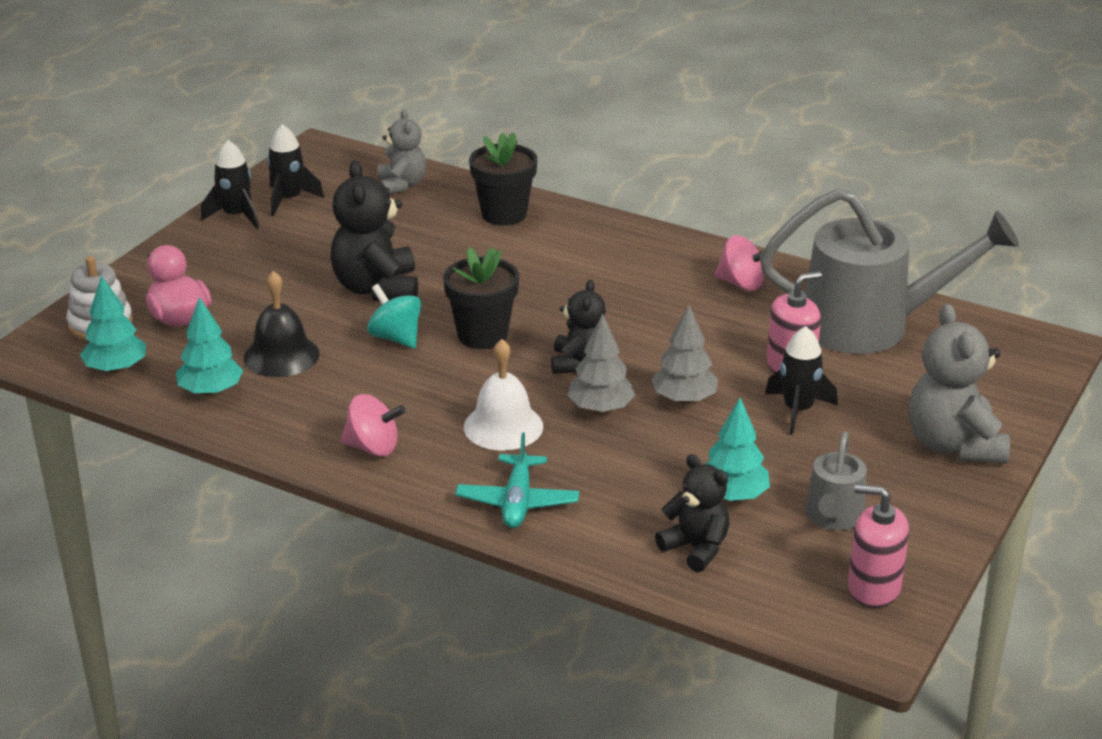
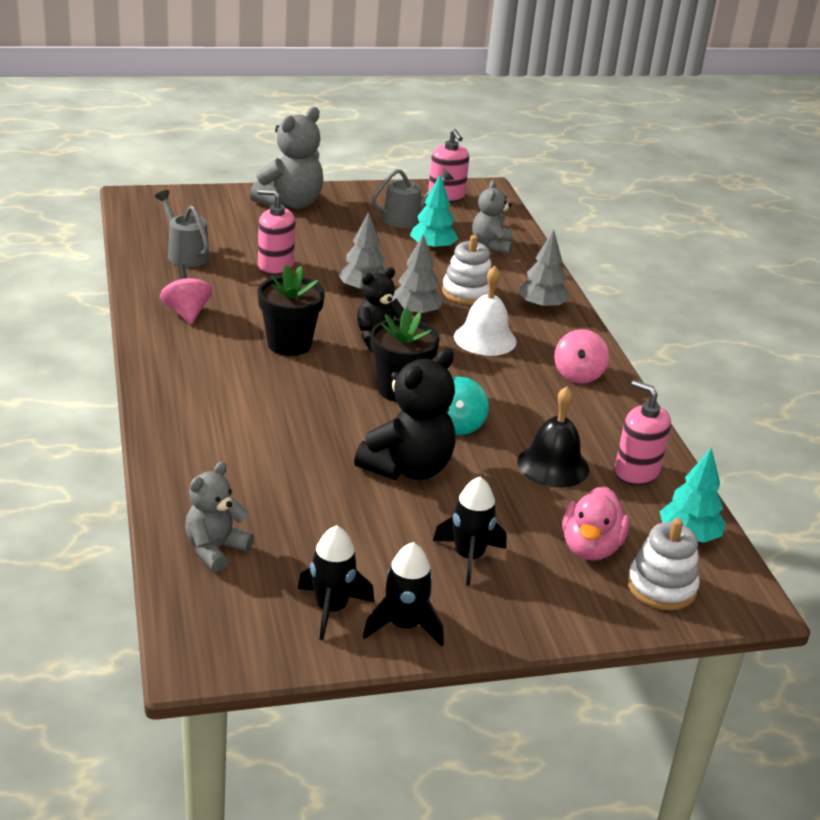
camera: 135 degrees left, 0 degrees up
(211, 391) = (636, 472): turquoise tree -> pink soap dispenser
(373, 447) = (578, 375): pink spinning top -> pink spinning top turned 135 degrees counterclockwise
(504, 214) = (204, 461): black flower pot -> black flower pot (289, 344)
(517, 502) = (541, 306): turquoise plane -> grey tree
(604, 465) = (467, 292): none -> white stacking toy
(696, 548) = (491, 245): black teddy bear -> grey teddy bear
(797, 410) = (321, 252): black rocket -> black rocket (468, 557)
(872, 326) = (185, 254): grey watering can -> grey watering can, size x0.49

